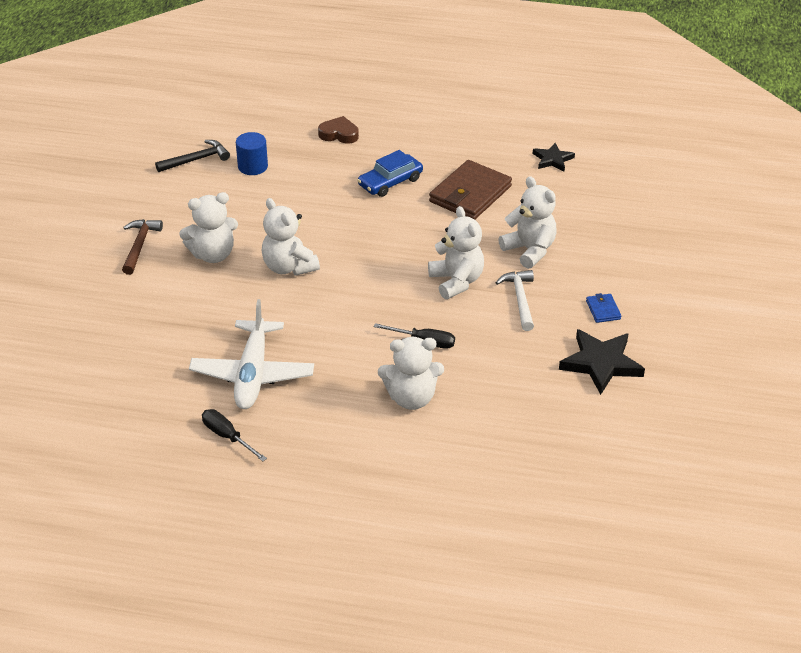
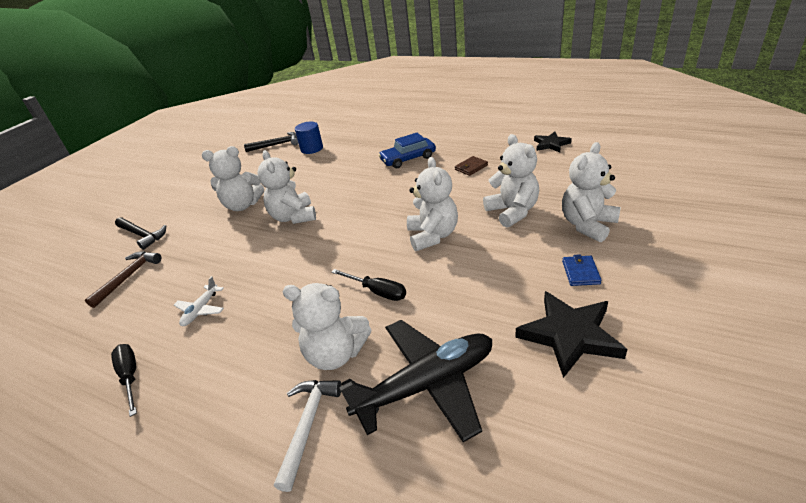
camera: 20 degrees right, 5 degrees down
(108, 299) = (142, 235): none -> black hammer
(139, 246) = (196, 197): brown hammer -> brown hammer (128, 277)
(252, 374) = (201, 310): white plane -> white plane, size x0.45
(339, 134) = (384, 129): brown heart -> none
(470, 194) = (471, 167): brown wallet -> brown wallet, size x0.44
(498, 411) = (427, 385): none -> black plane
(520, 299) = (490, 256): white hammer -> white hammer (308, 425)
(603, 262) = (587, 225): none -> white teddy bear

